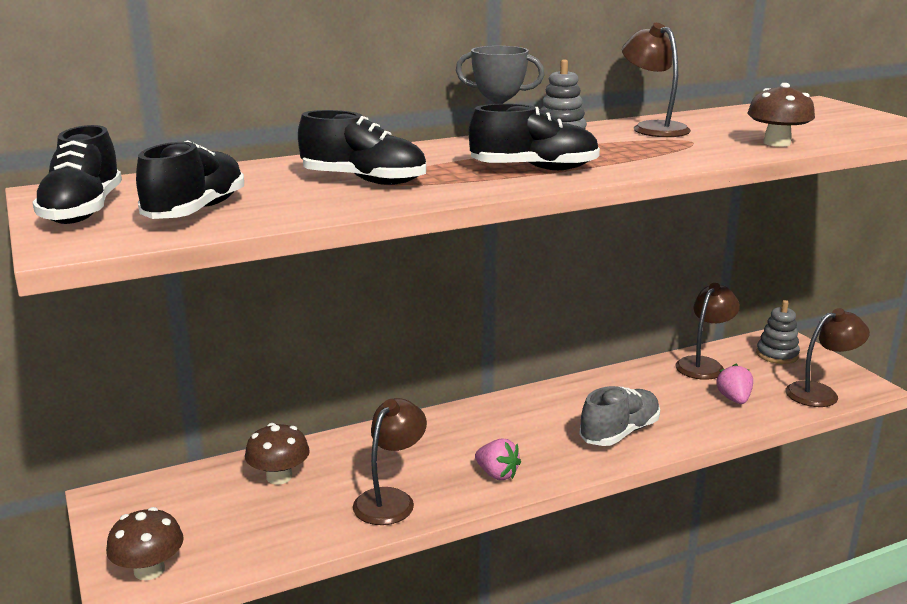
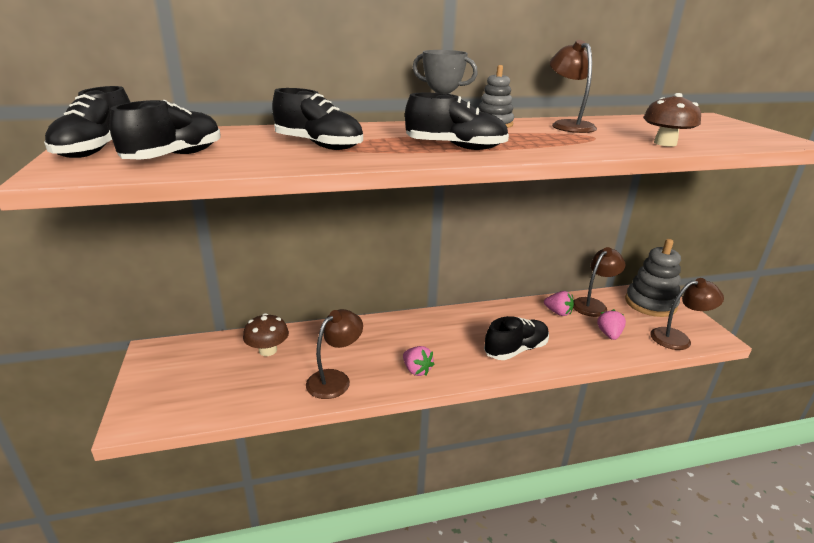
camera: 10 degrees right, 5 degrees up
(149, 570) = (152, 409): brown mushroom -> none
(619, 433) = (515, 350): grey shoe -> black shoe
(661, 380) = (558, 312): none -> pink strawberry
(777, 355) = (650, 304): grey stacking toy -> grey stacking toy, size x1.64

